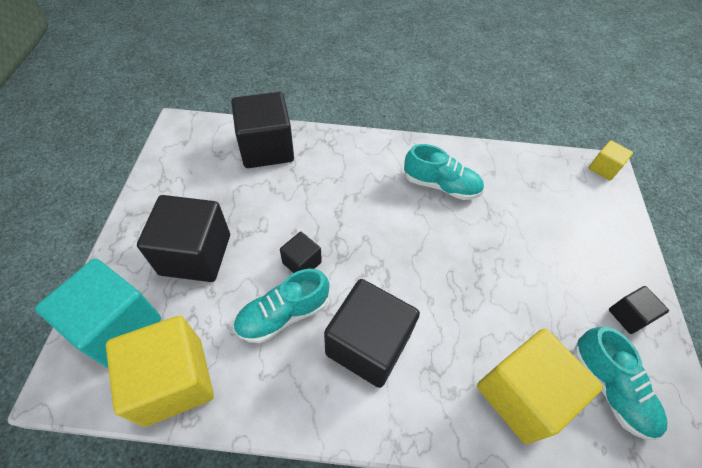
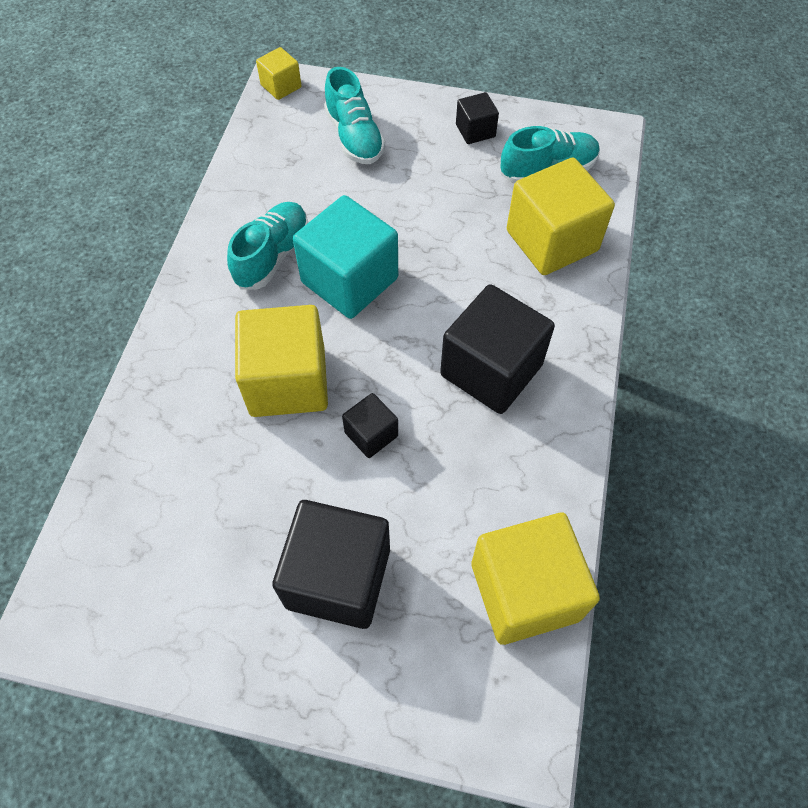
camera: 80 degrees left, 5 degrees up
(117, 326) = (444, 679): turquoise cube -> turquoise cube (349, 280)
(266, 148) = (144, 476): black cube -> none
(283, 314) = (445, 460): turquoise shoe -> turquoise shoe (354, 137)
(339, 208) = (287, 381): none -> yellow cube

